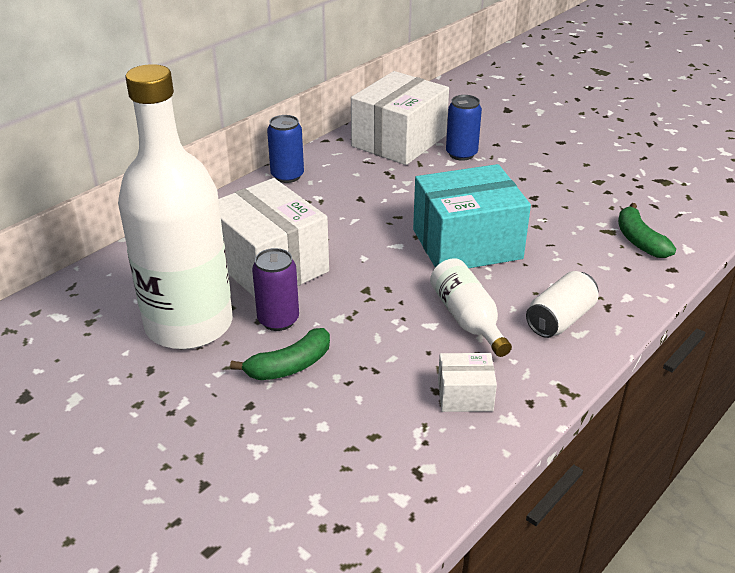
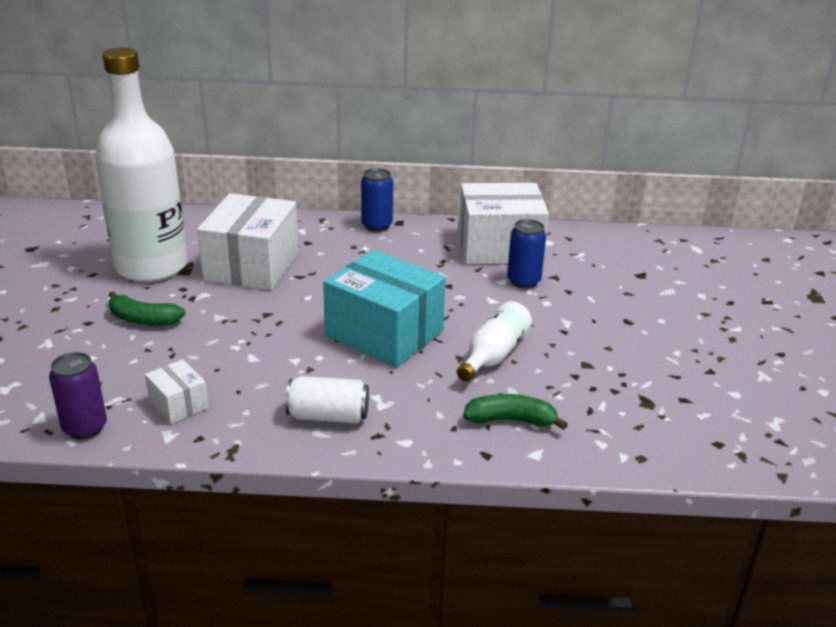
camera: 50 degrees right, 5 degrees down
(278, 320) = (190, 295): purple can -> purple can (85, 428)
(467, 319) = (278, 371): white bottle -> white bottle (494, 355)
(639, 240) = (511, 420): green banana -> green banana turned 60 degrees clockwise

